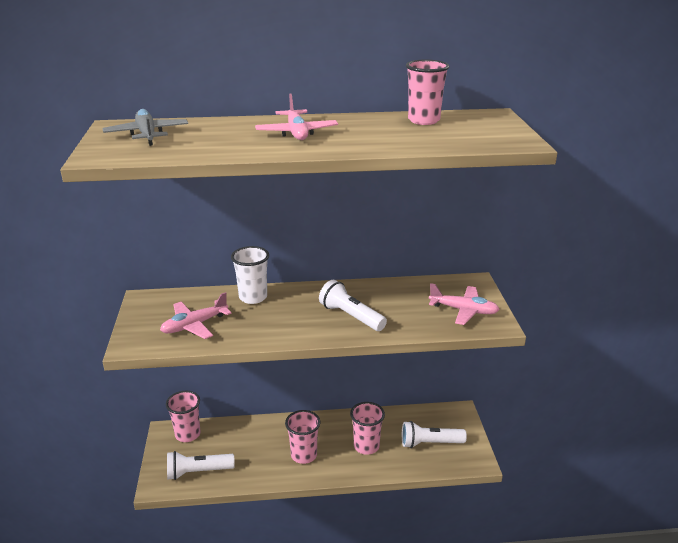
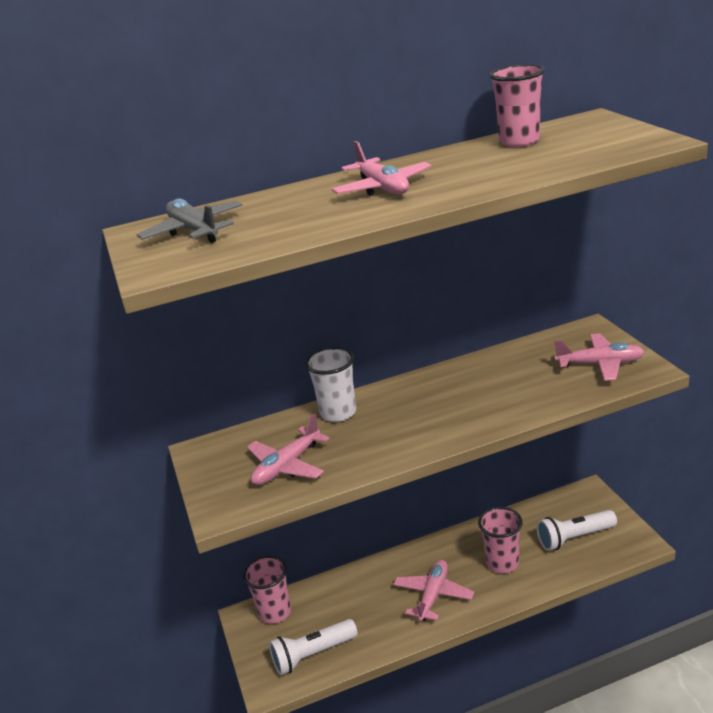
camera: 10 degrees left, 0 degrees up
(304, 455) = (433, 595): pink cup -> pink plane
(351, 316) = (473, 405): white flashlight -> none

